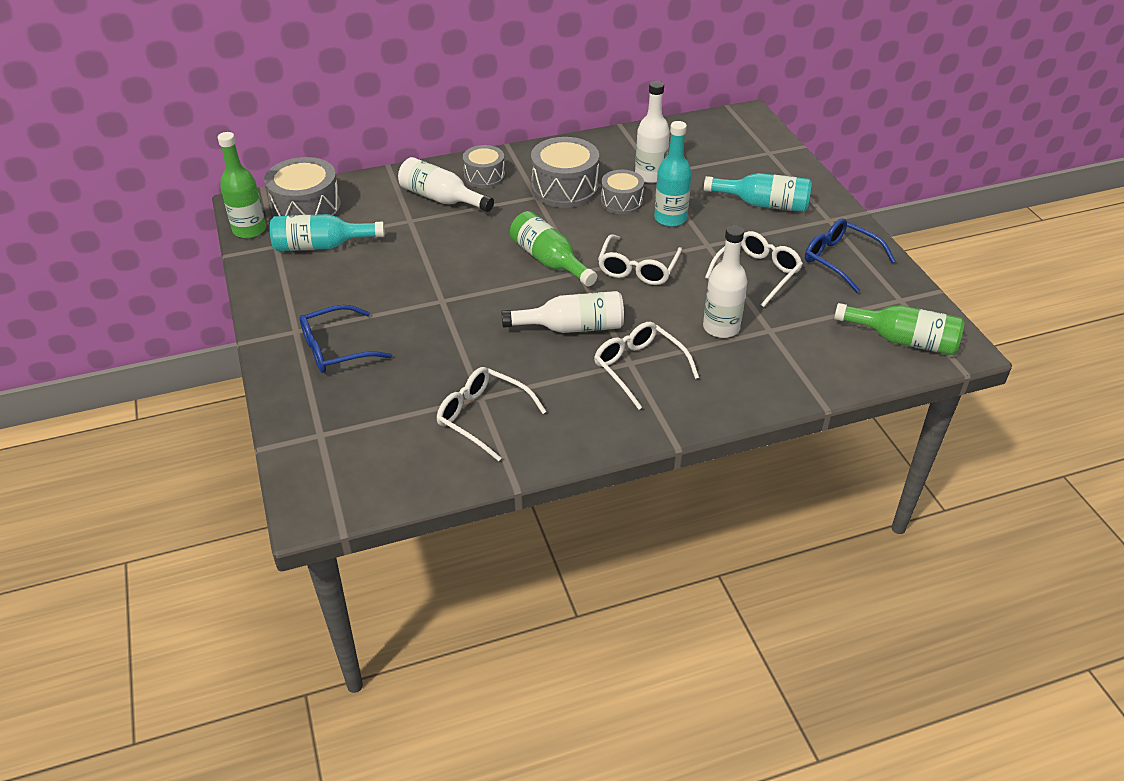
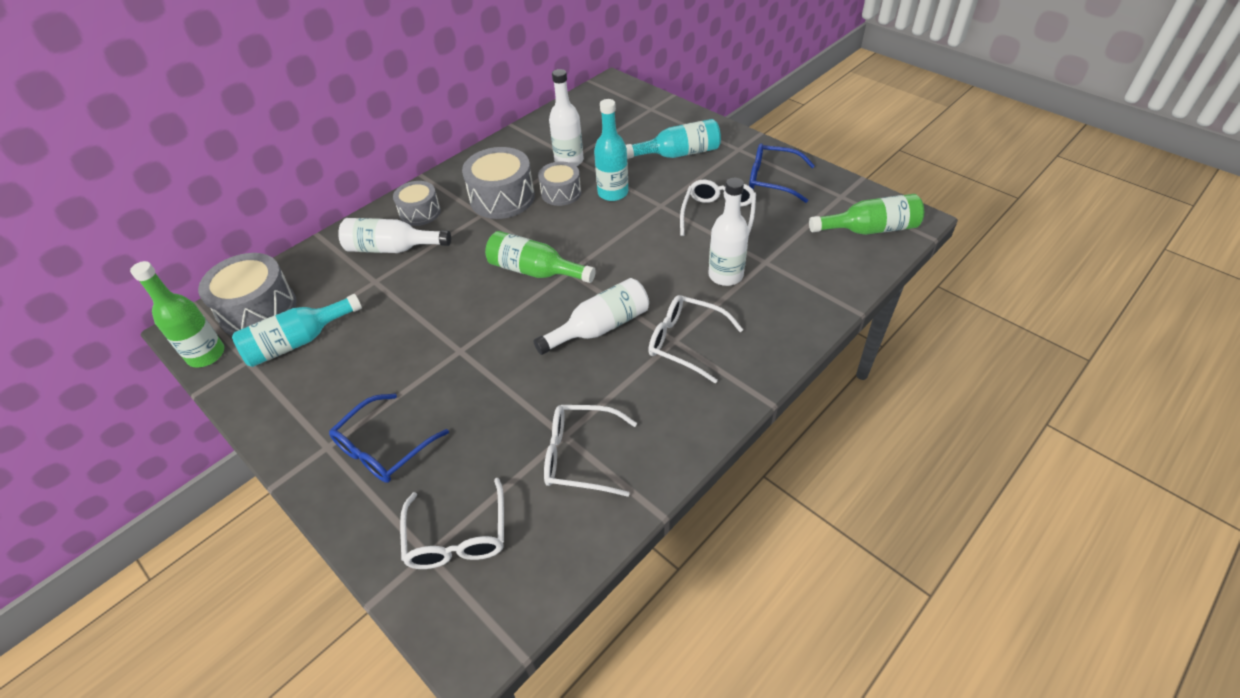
camera: 25 degrees left, 5 degrees up
(638, 269) = (618, 249): white glasses -> white glasses (457, 537)

